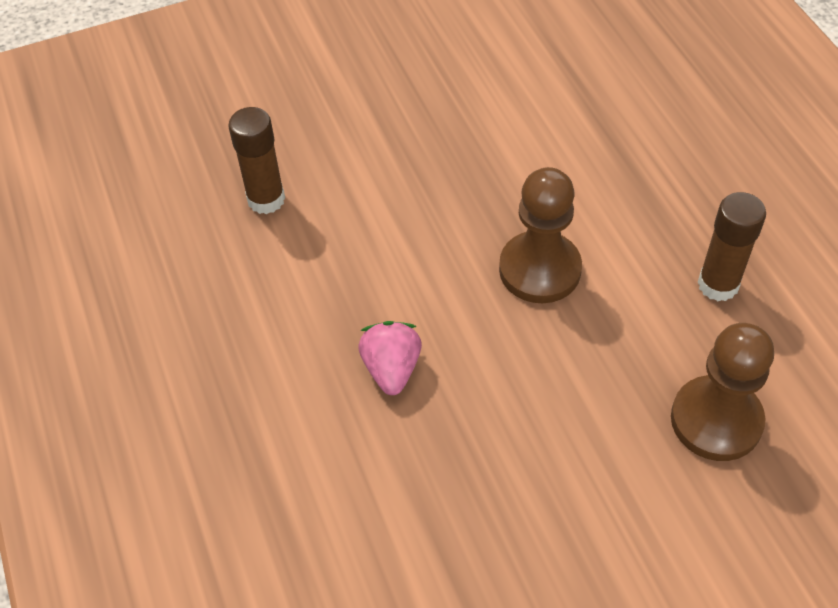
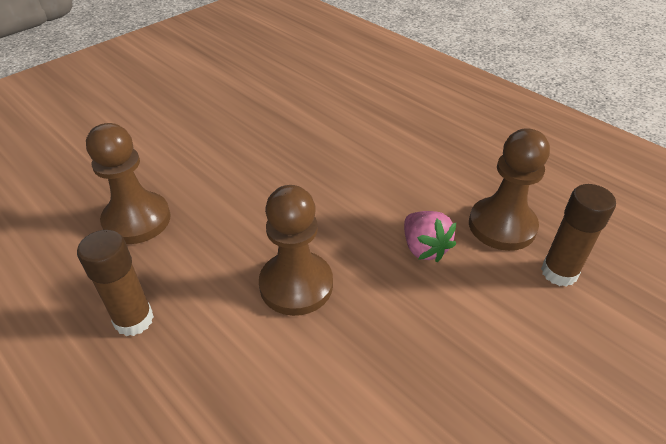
camera: 155 degrees right, 10 degrees down
(275, 265) = (502, 226): none -> brown pawn
(391, 369) = (371, 189): pink strawberry -> pink strawberry (424, 248)

